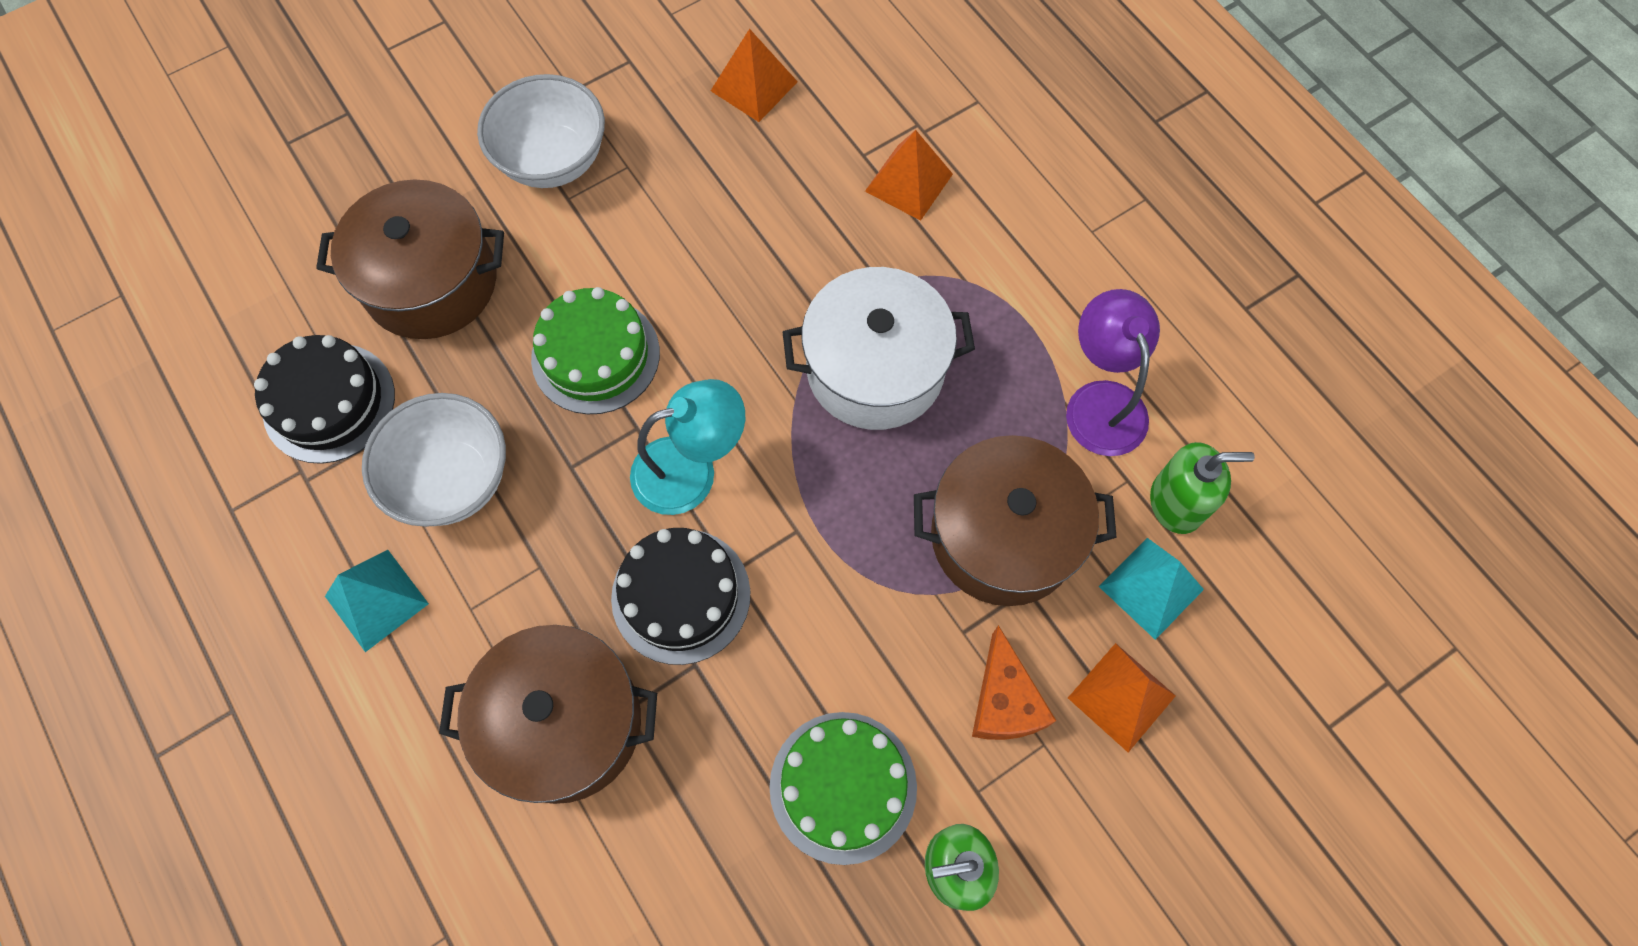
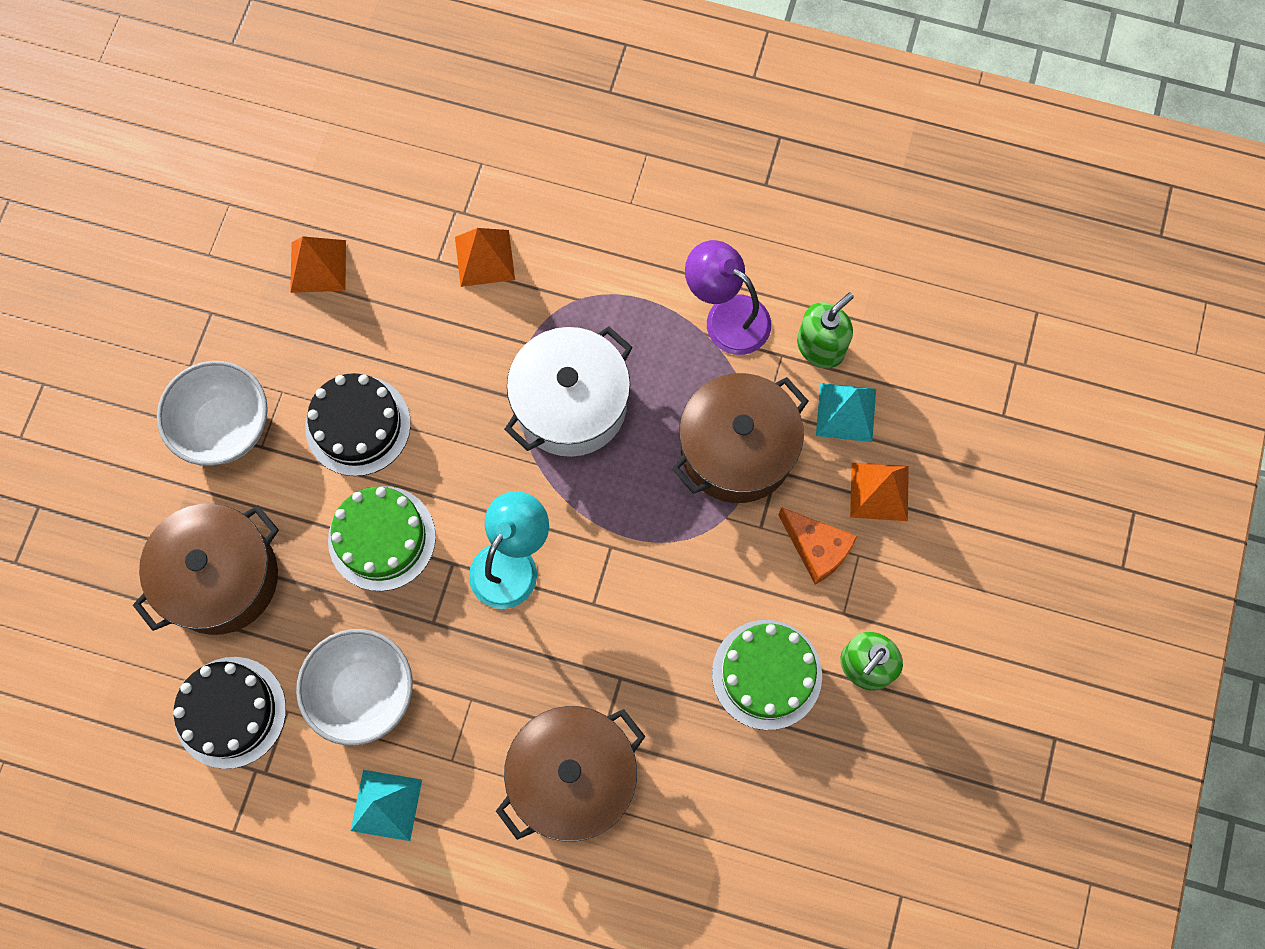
camera: 40 degrees left, 5 degrees up
(681, 595) = (575, 644): black cake -> black cake (358, 425)

